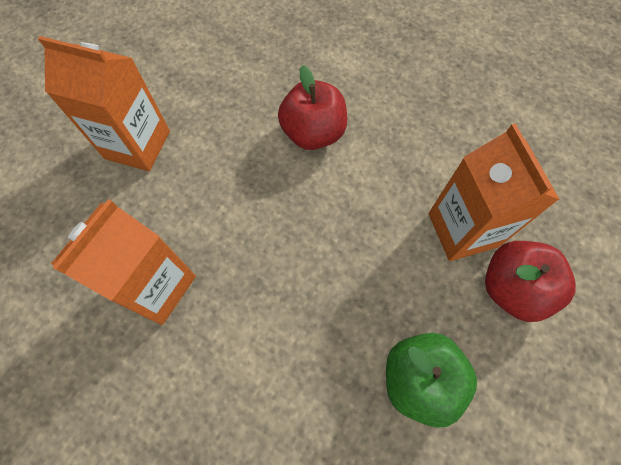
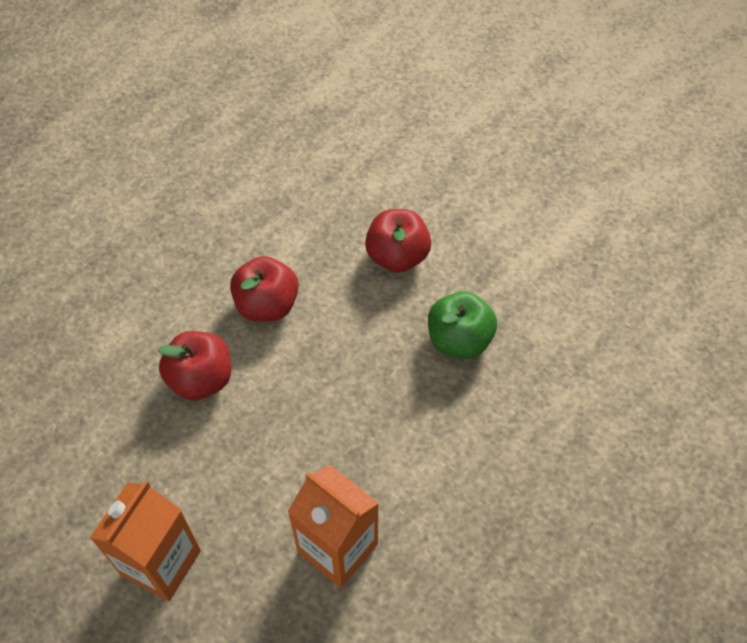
camera: 80 degrees left, 10 degrees down
(407, 170) = (267, 305): none -> red apple
(463, 230) = (338, 277): orange carton -> none

